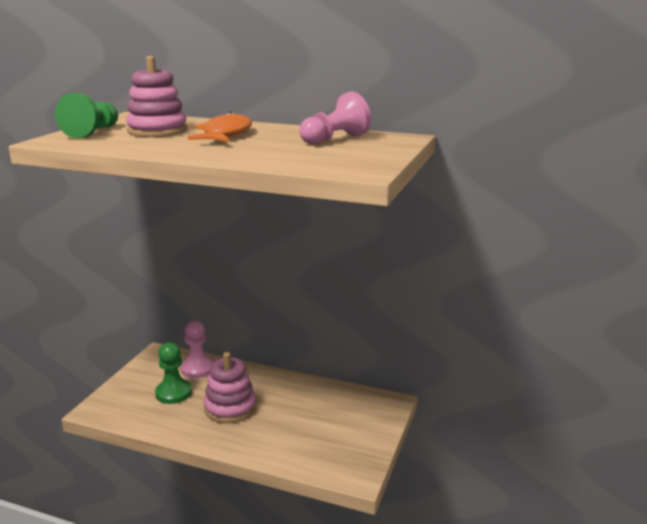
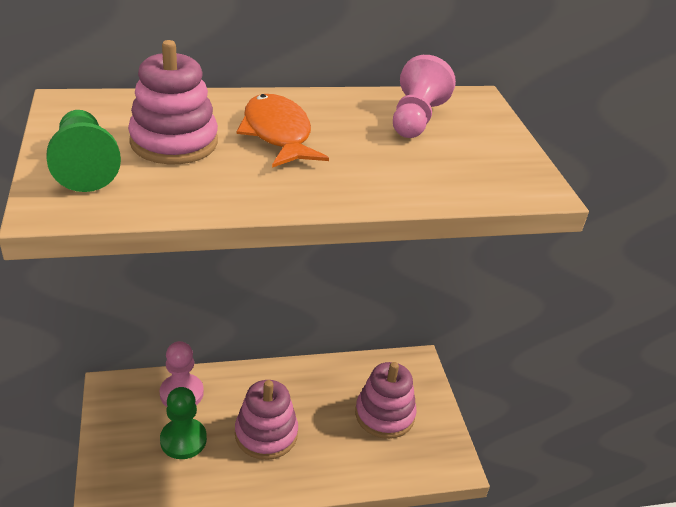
camera: 35 degrees left, 15 degrees up
(330, 425) = (384, 415): none -> pink stacking toy

